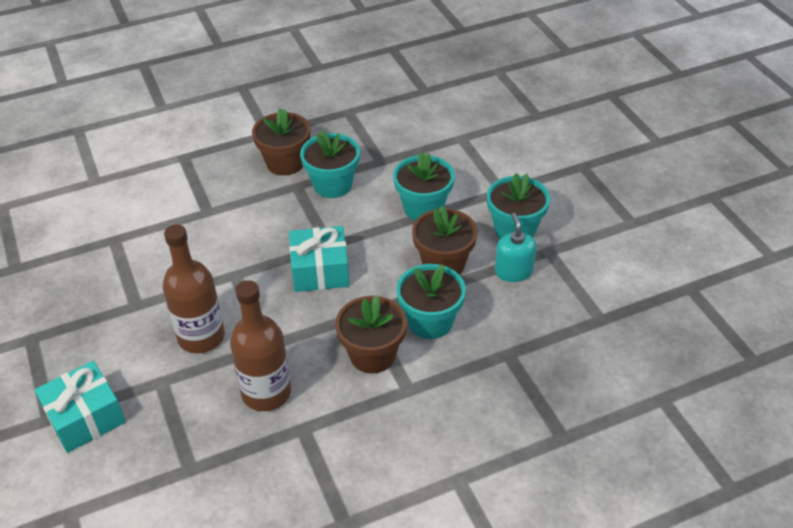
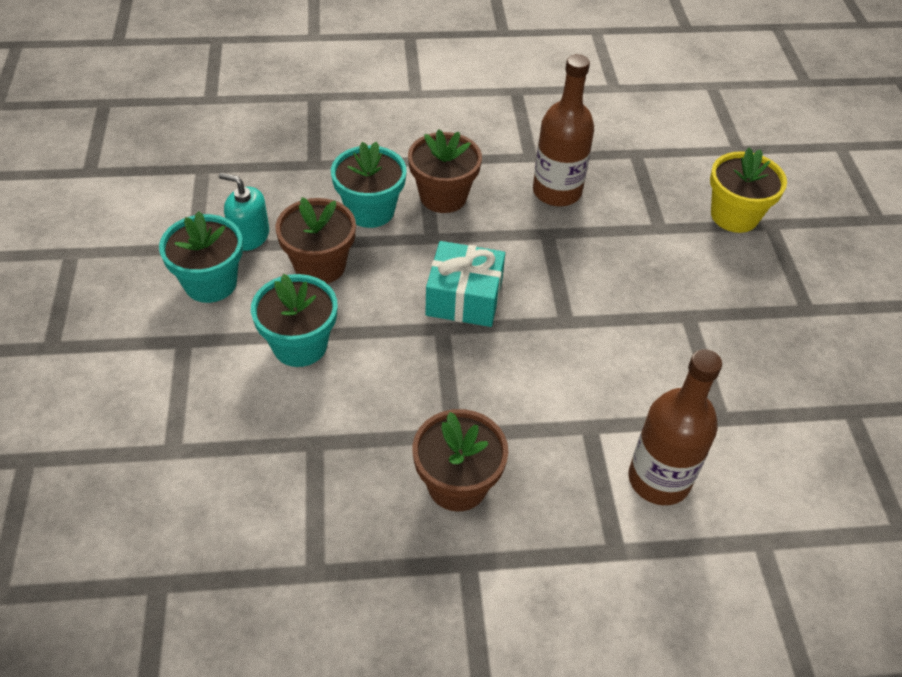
camera: 165 degrees left, 5 degrees up
(85, 417) = (734, 216): turquoise gift -> yellow flower pot
(201, 337) = (615, 260): brown bottle -> brown bottle (659, 479)
(332, 185) = (402, 419): turquoise flower pot -> none
(513, 271) = (249, 236): turquoise soap dispenser -> turquoise soap dispenser turned 105 degrees clockwise

